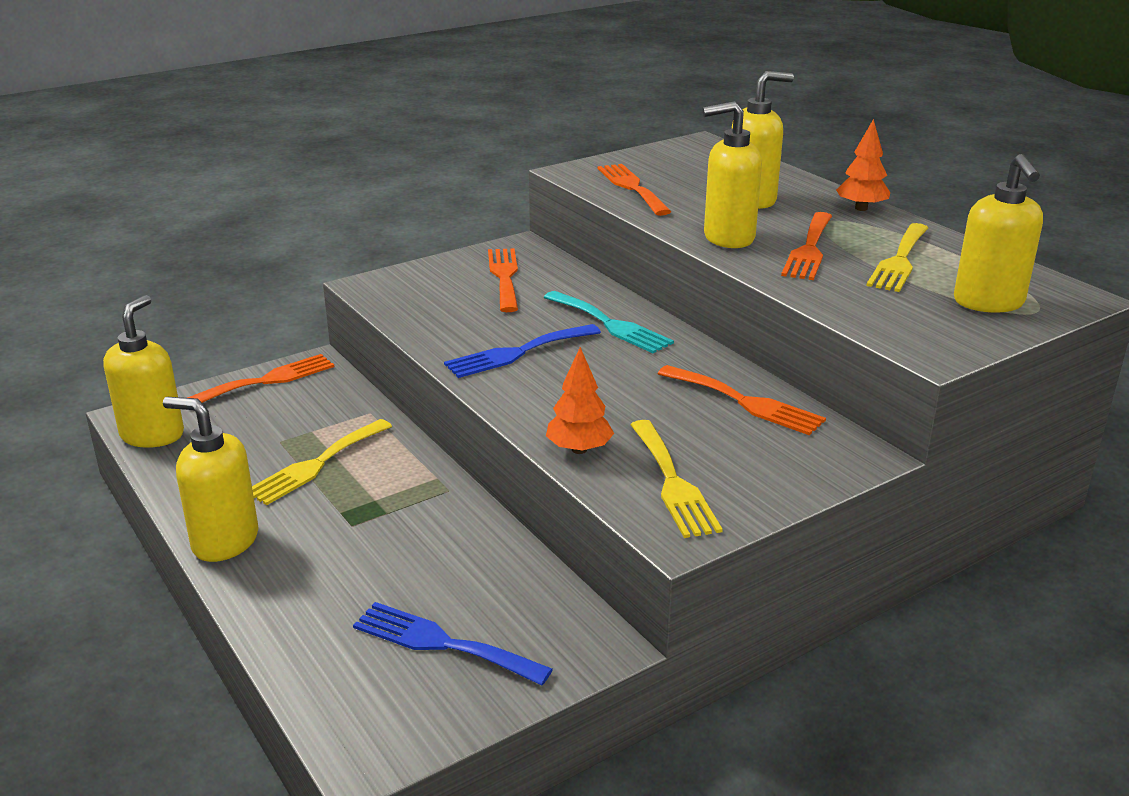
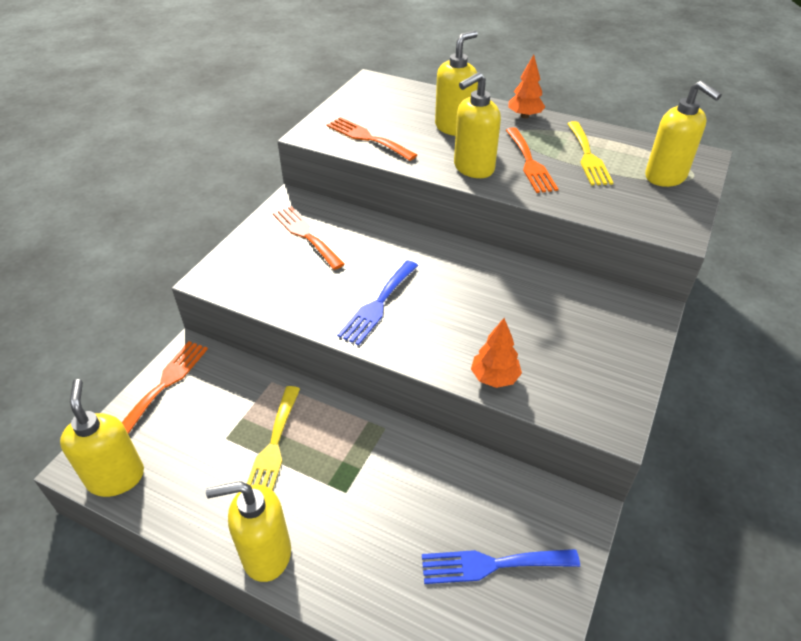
camera: 30 degrees left, 15 degrees up
(610, 324) = (415, 255): turquoise fork -> none
(673, 483) = (573, 381): yellow fork -> none
(745, 402) = (554, 292): orange fork -> none

